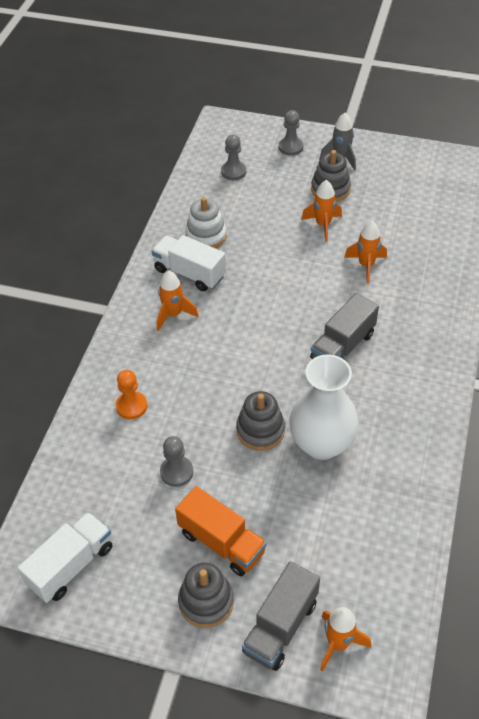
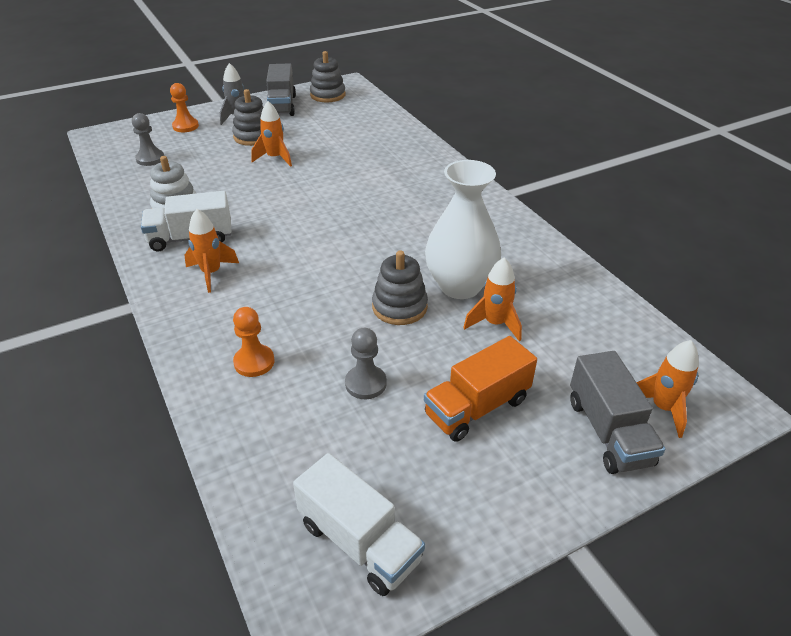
camera: 45 degrees left, 10 degrees down
(71, 565) = (359, 541): white truck -> white truck turned 135 degrees clockwise
(206, 601) = (527, 463): grey stacking toy -> grey stacking toy (328, 95)
(221, 542) = (477, 407): orange truck -> orange truck turned 150 degrees clockwise
(290, 147) = (185, 126): grey pawn -> orange pawn
(343, 346) = (390, 219): grey truck -> grey truck (282, 105)
(366, 265) = (342, 166): orange rocket -> orange rocket (495, 324)

